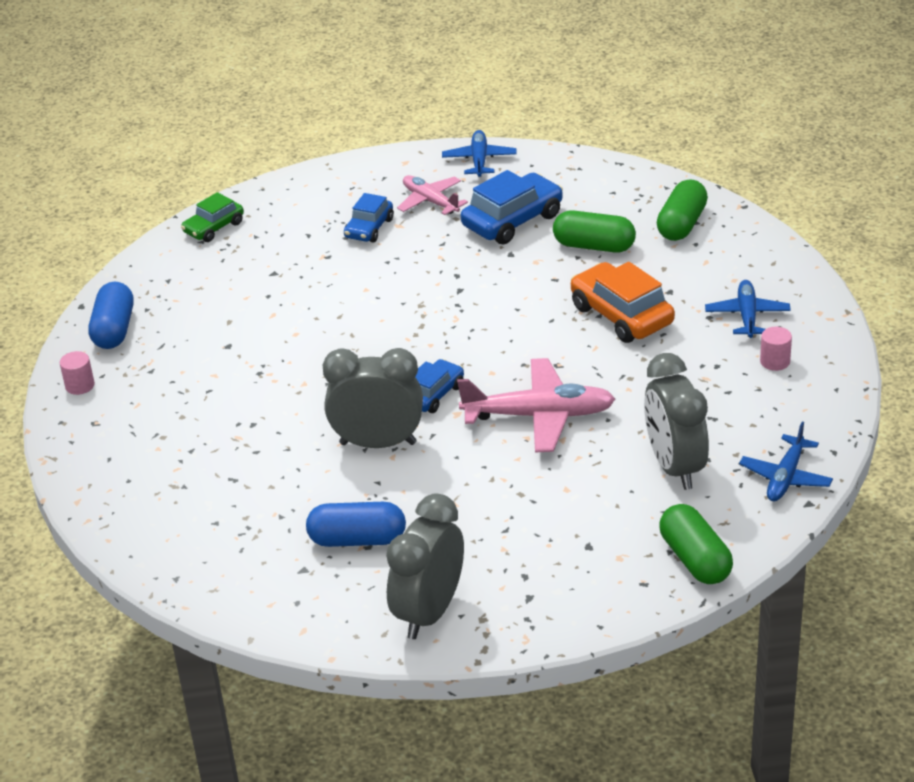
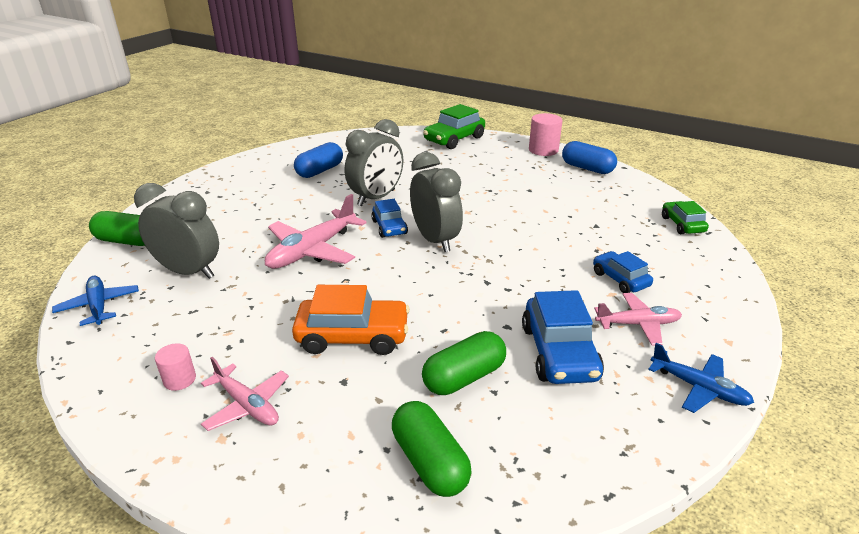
camera: 125 degrees right, 5 degrees down
(80, 385) = (543, 150): pink cylinder -> pink cylinder, size x1.70
(112, 482) = (454, 139): none -> green car
(429, 612) = (248, 169): grey clock -> grey clock (435, 240)
(747, 315) = (247, 405): blue plane -> pink plane

